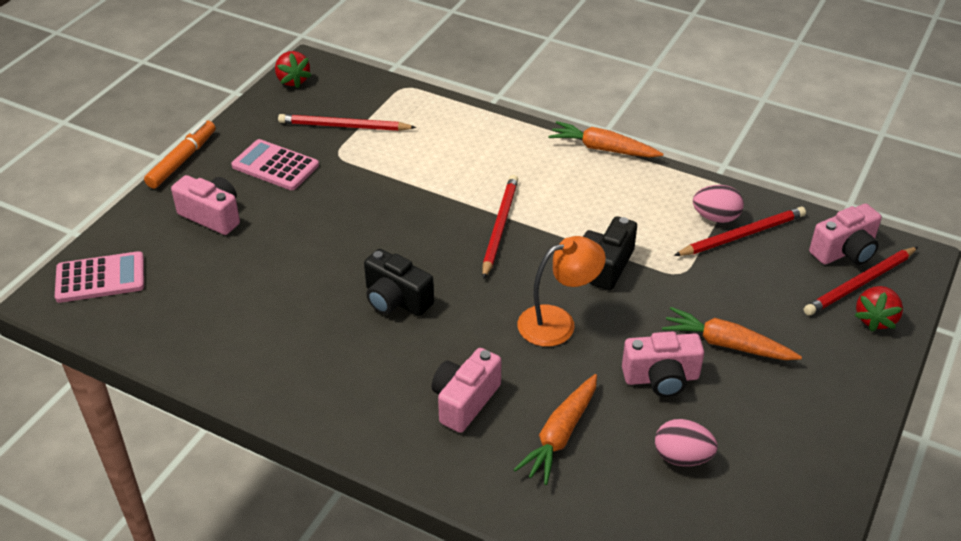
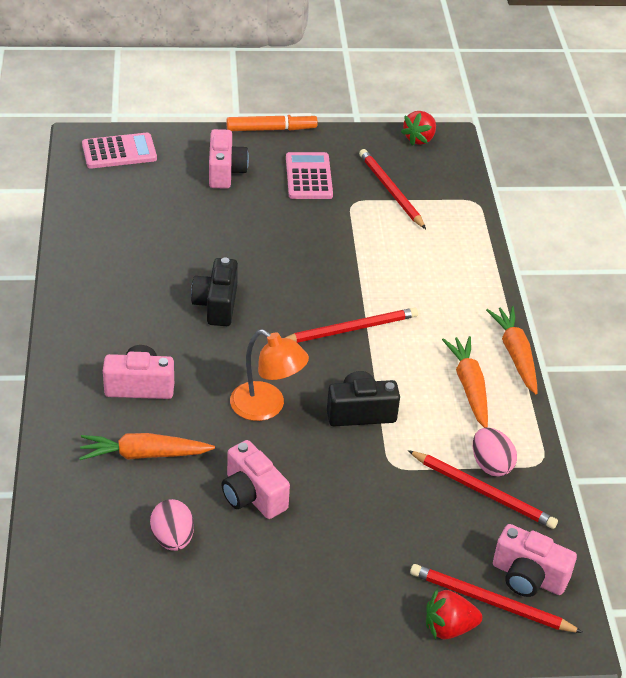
camera: 55 degrees right, 0 degrees up
(100, 278) = (119, 152): pink calculator -> pink calculator turned 60 degrees counterclockwise
(727, 344) = (327, 526): orange carrot -> orange carrot (469, 387)

